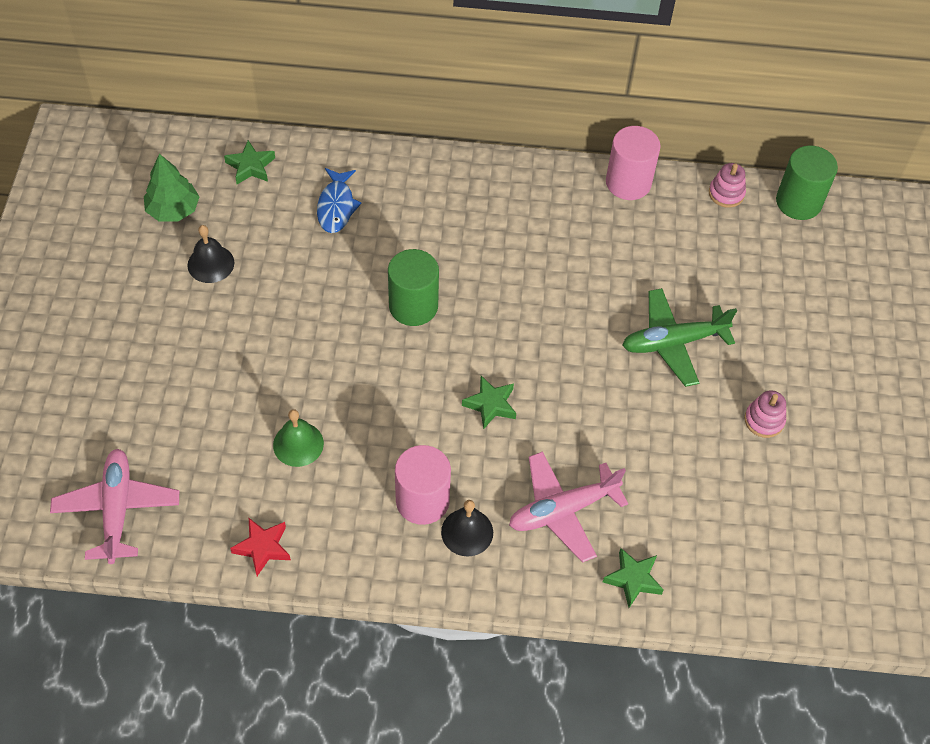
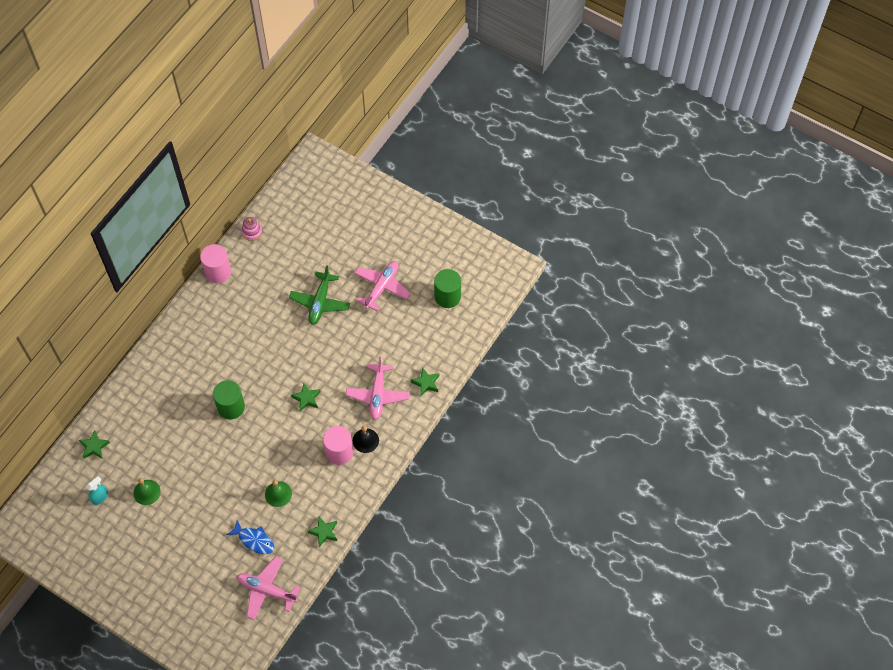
camera: 60 degrees left, 5 degrees up
(173, 210) = (99, 497): green tree -> turquoise spray bottle
(211, 264) = (147, 492): black bell -> green bell
(263, 547) = (324, 532): red star -> green star
(336, 206) = (147, 416): blue fish -> blue fish (254, 540)
(764, 420) = (382, 287): pink stacking toy -> pink plane
(798, 202) = (276, 203): green cylinder -> green cylinder (447, 296)

